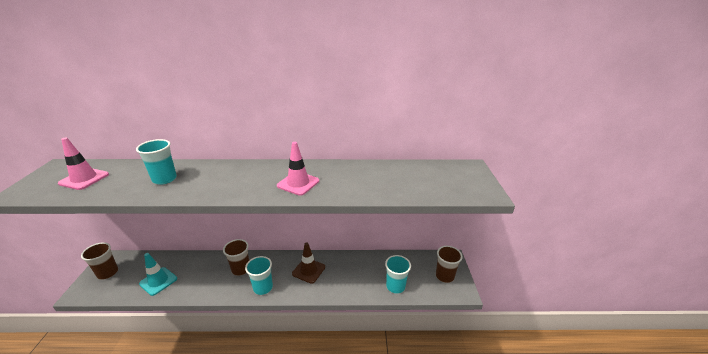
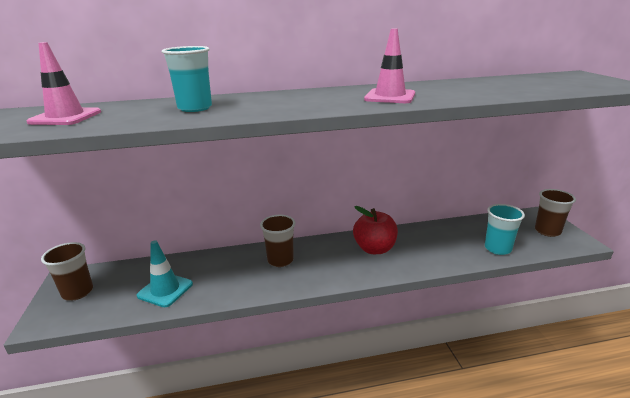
camera: 10 degrees left, 5 degrees down
(263, 288) = (325, 274): turquoise cup -> none
(308, 270) = (374, 249): brown traffic cone -> red apple

